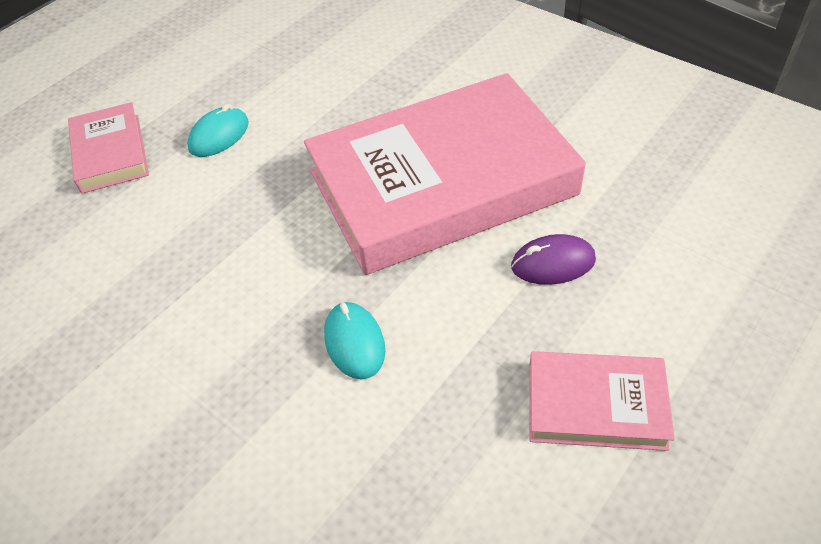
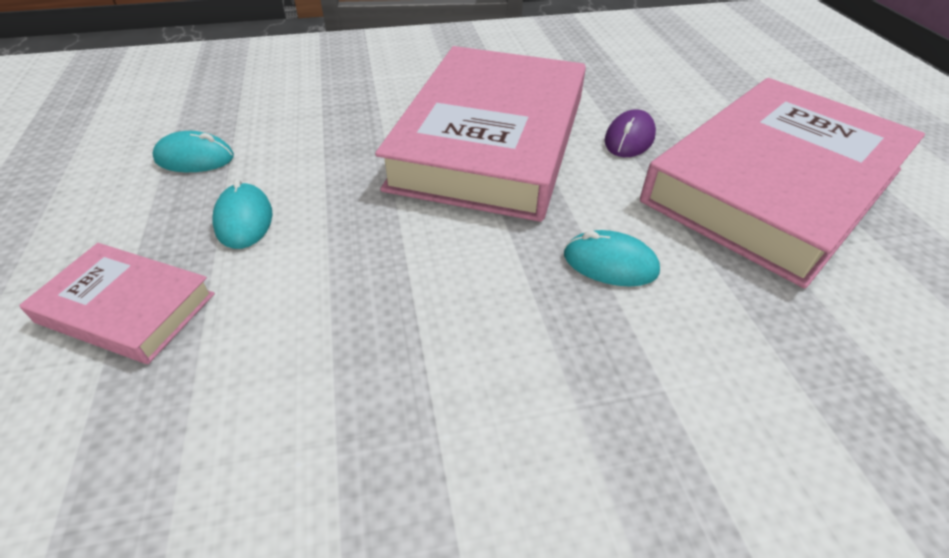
camera: 55 degrees left, 5 degrees down
(254, 68) = (195, 158): none -> turquoise mouse
(596, 405) = (772, 185): pink book -> pink book, size x2.19

